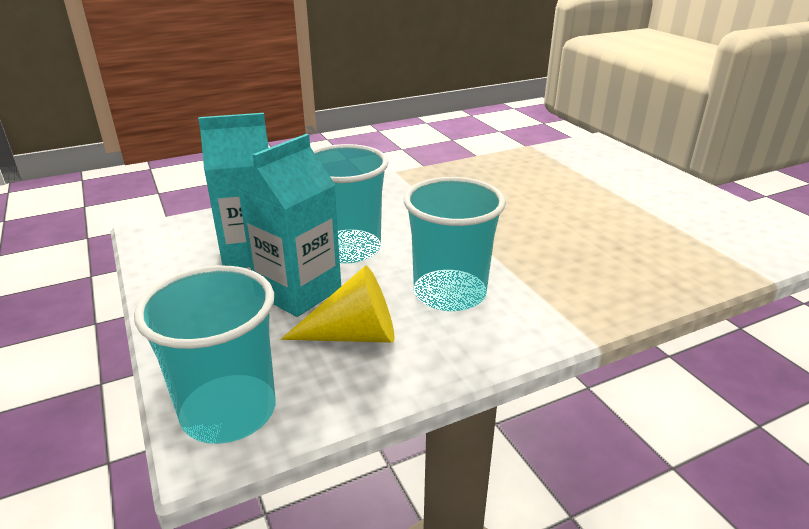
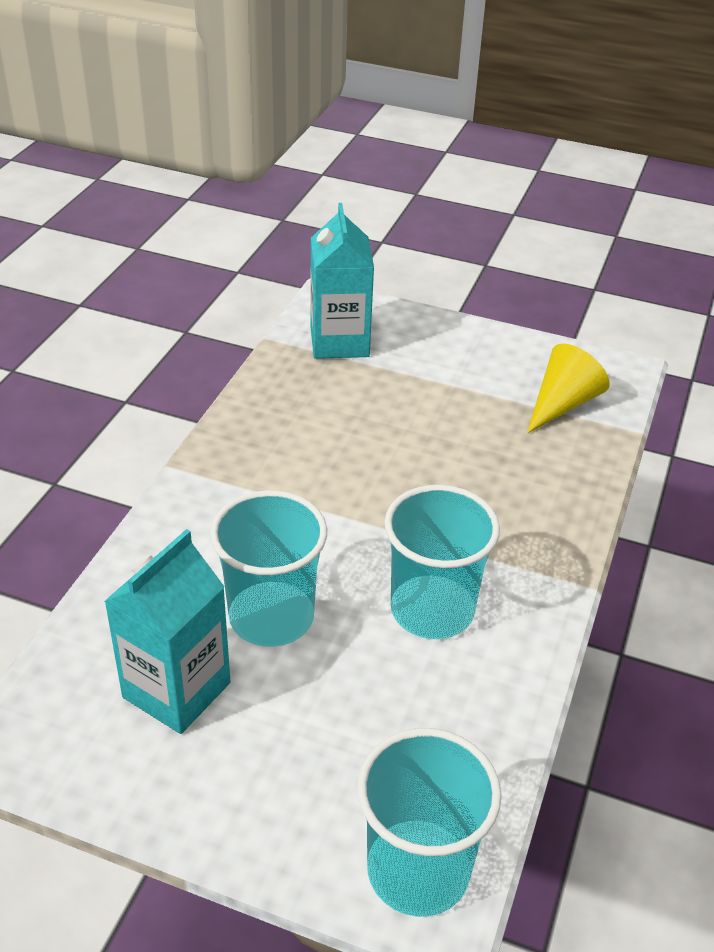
camera: 45 degrees left, 10 degrees up
(298, 291) = (297, 705): turquoise carton -> turquoise carton (339, 342)
(354, 335) = (413, 716): yellow cone -> yellow cone (562, 404)

